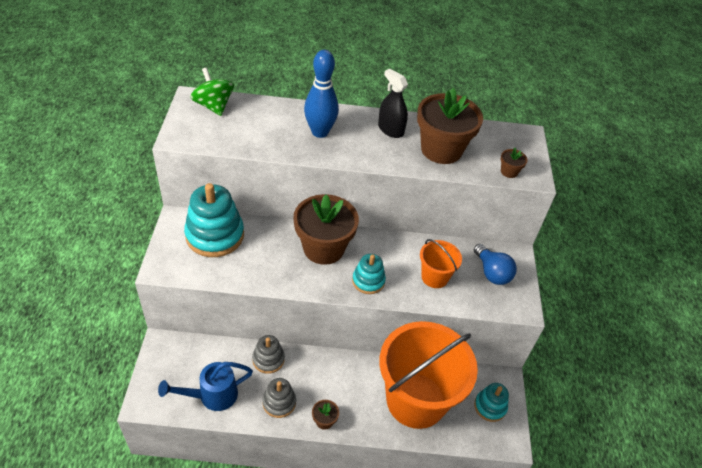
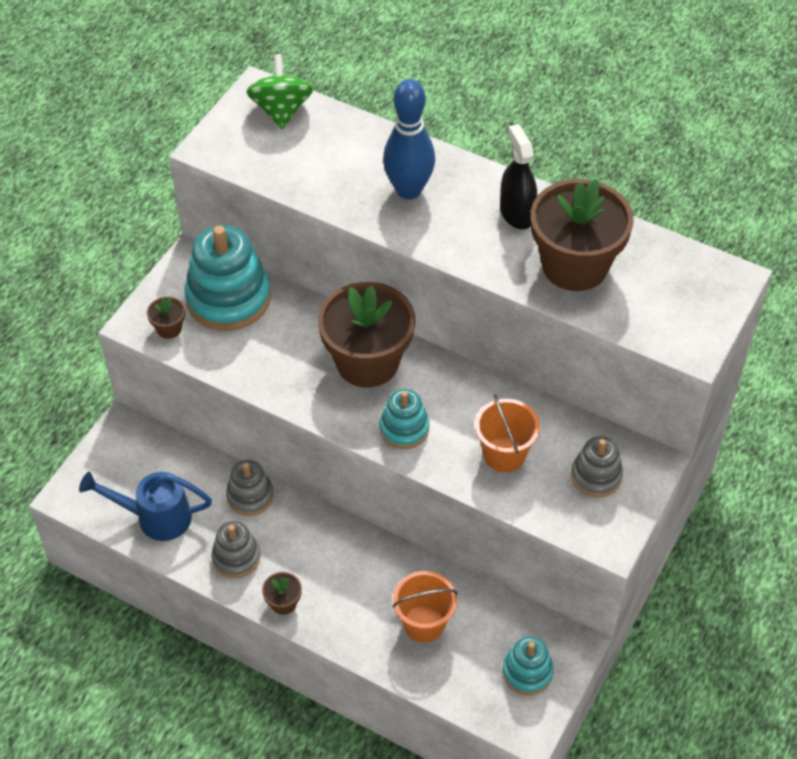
camera: 30 degrees right, 5 degrees up
(416, 400) = (424, 623): orange bucket -> orange bucket, size x0.46
(492, 273) = (596, 476): blue light bulb -> grey stacking toy
(509, 172) = (658, 329): brown flower pot -> brown flower pot (169, 328)

